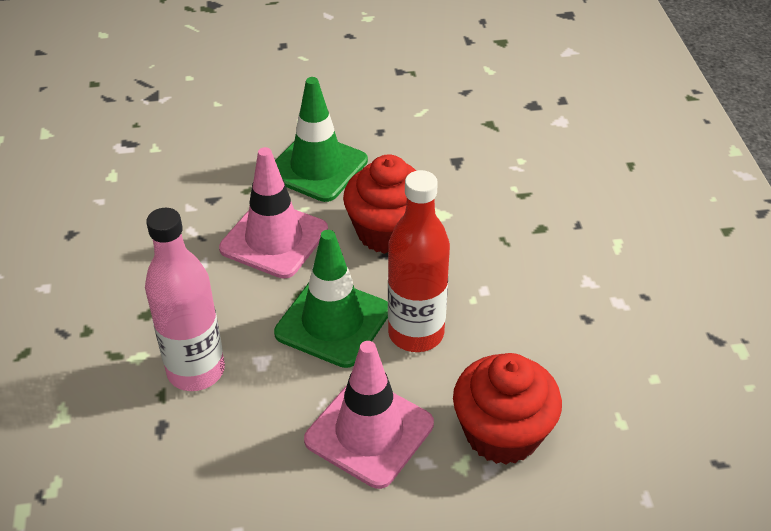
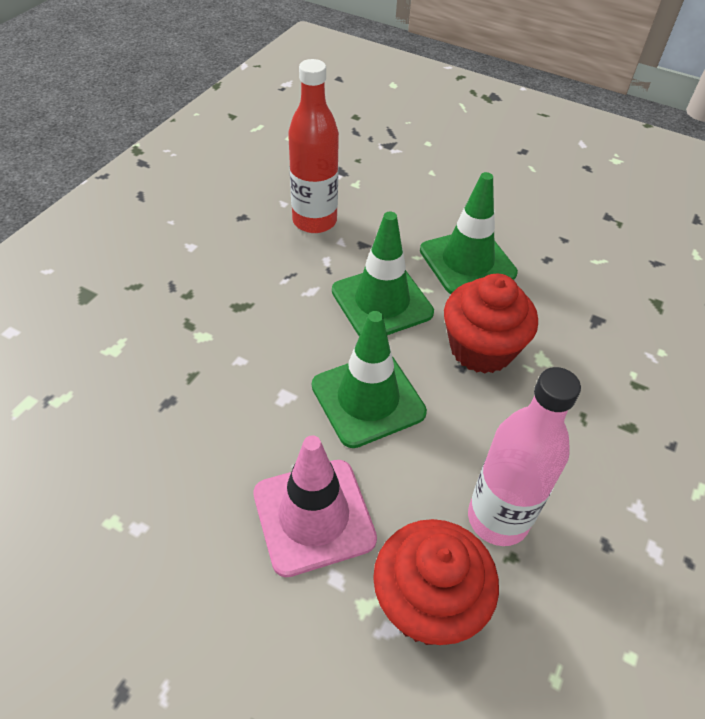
camera: 35 degrees right, 5 degrees up
(196, 371) = (231, 373): pink bottle -> pink bottle (498, 518)
(274, 239) = (382, 302): pink traffic cone -> green traffic cone
(416, 333) = (429, 454): red bottle -> red bottle (314, 221)

